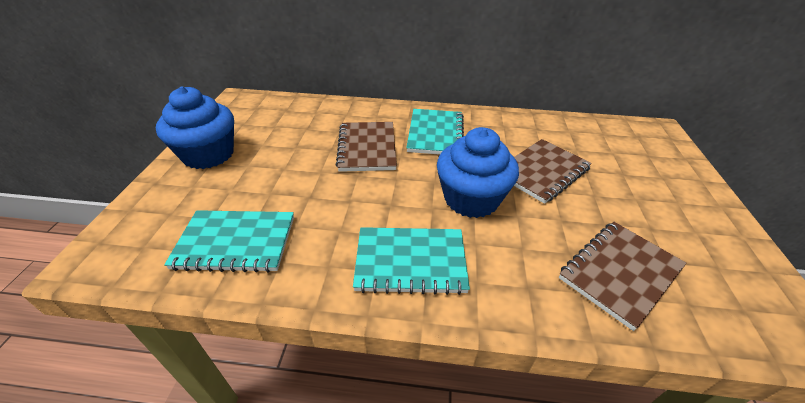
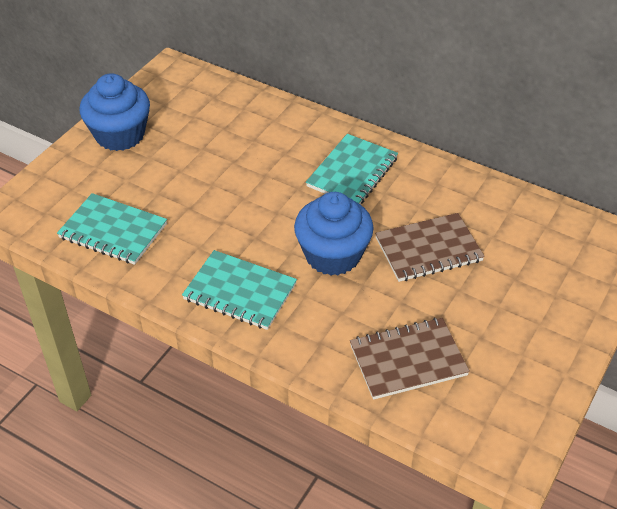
camera: 25 degrees right, 5 degrees up
(367, 148) = (270, 170): brown notebook -> none

